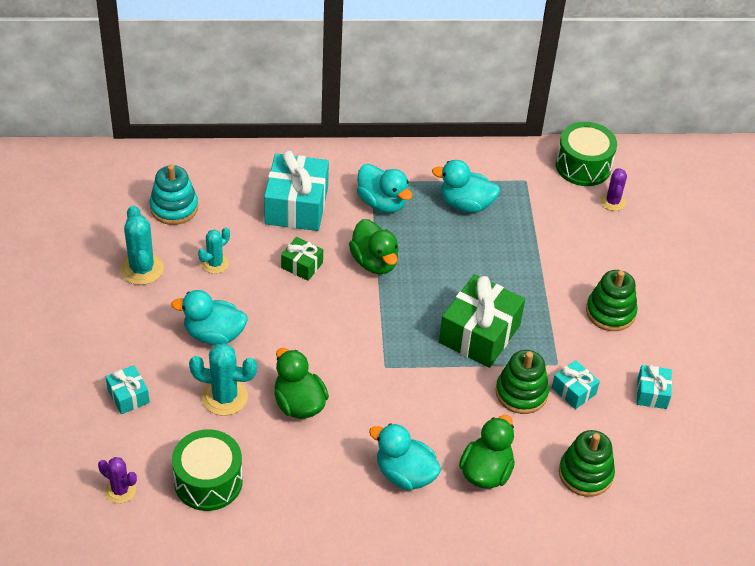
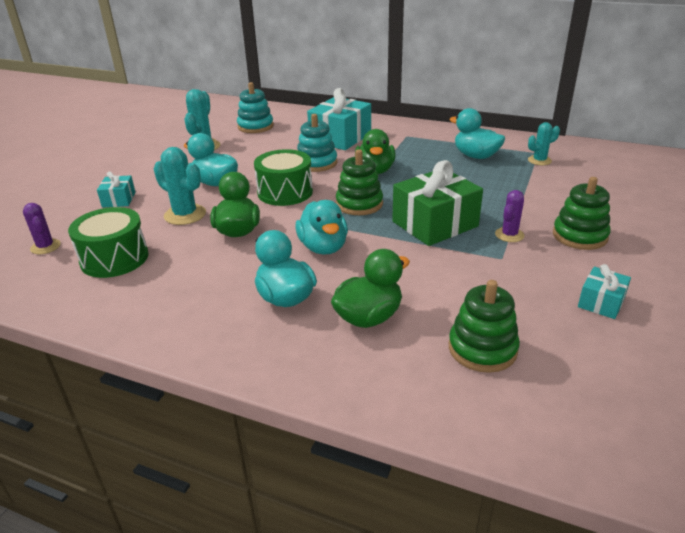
camera: 30 degrees right, 15 degrees down
(215, 263) = (255, 152): turquoise cactus -> turquoise cactus (539, 160)
(302, 265) = (316, 163): green gift -> turquoise stacking toy
(382, 203) = (406, 146): turquoise duck -> turquoise duck (323, 247)
(521, 393) = (449, 269): green stacking toy -> green stacking toy (359, 204)
(573, 391) = (507, 280): turquoise gift -> none
(583, 166) = (595, 153): green drum -> green drum (285, 192)
(612, 202) = (615, 174): purple cactus -> purple cactus (509, 235)

